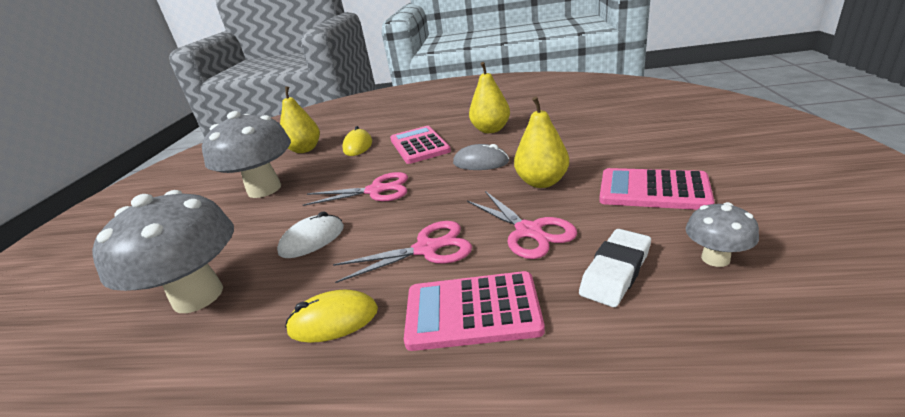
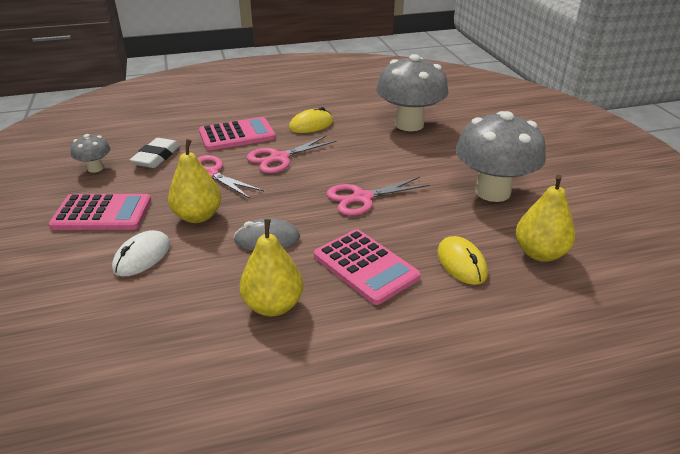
camera: 155 degrees right, 5 degrees up
(312, 240) = (373, 156): white mouse -> white mouse (142, 256)

